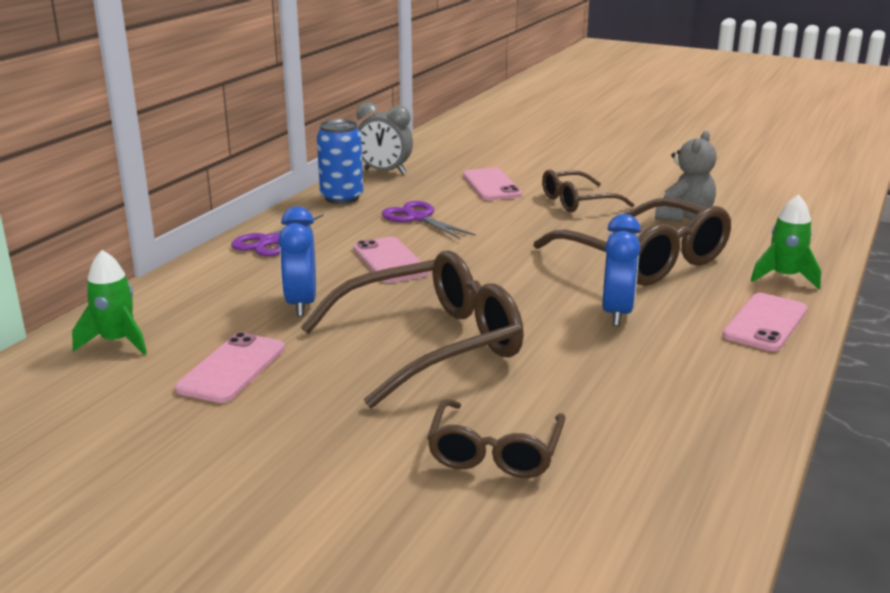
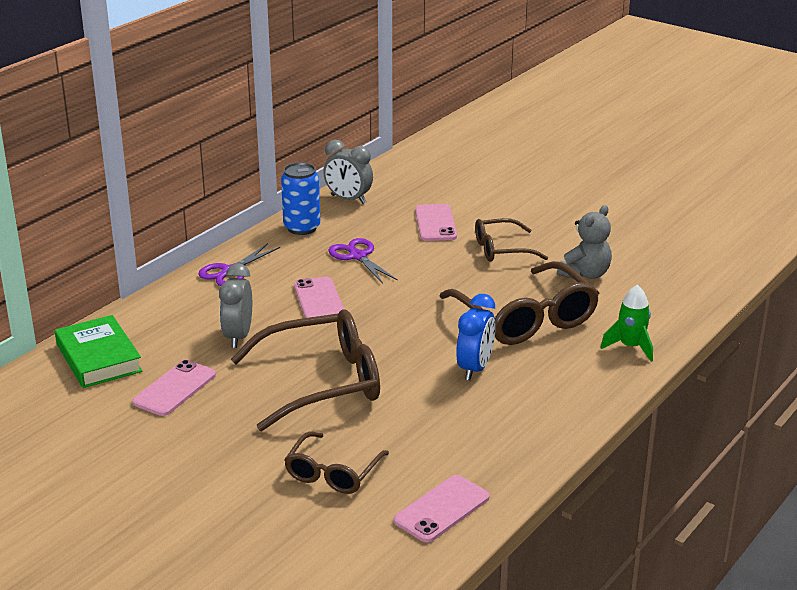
camera: 10 degrees right, 5 degrees up
(117, 342) = (99, 358): green rocket -> green book
(301, 304) = (238, 336): blue clock -> grey clock
(765, 323) = (586, 389): pink phone -> pink phone (442, 509)

